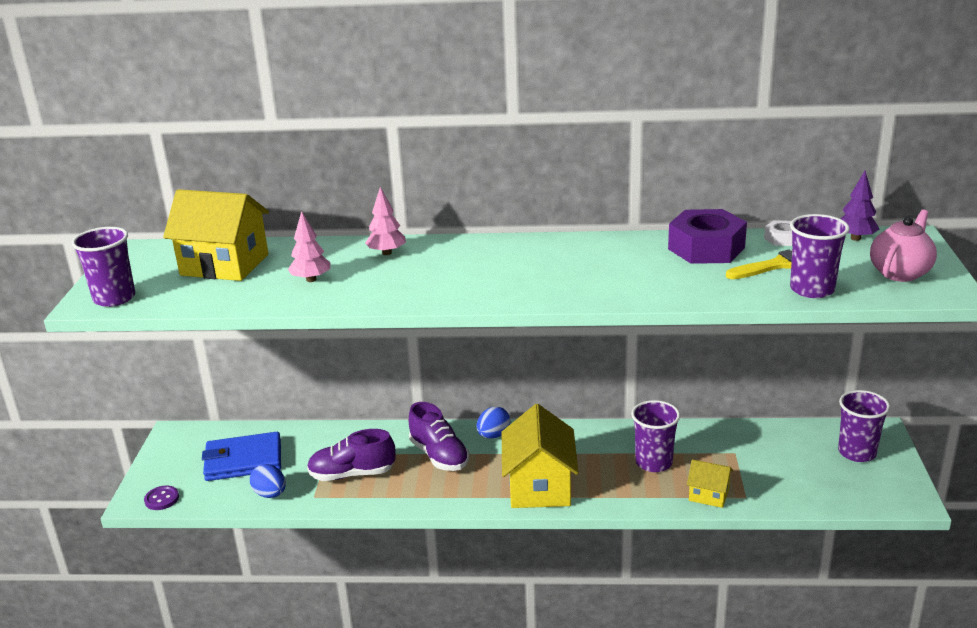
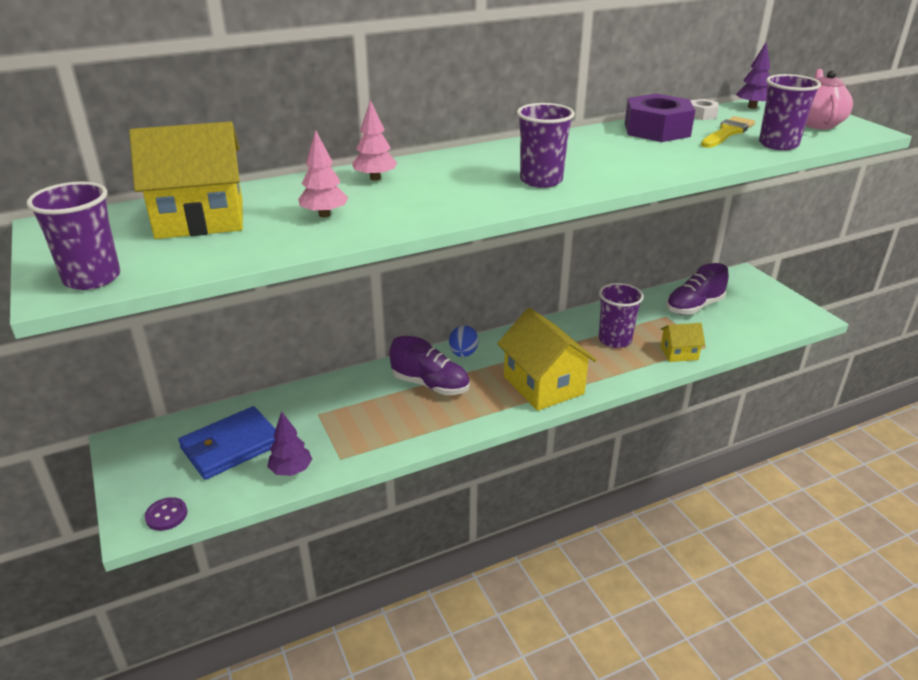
camera: 30 degrees left, 5 degrees up
(270, 494) = (291, 470): blue egg -> purple tree
(352, 474) = (361, 425): purple shoe -> purple shoe (694, 307)
(857, 452) = (746, 293): purple cup -> purple cup (541, 180)

